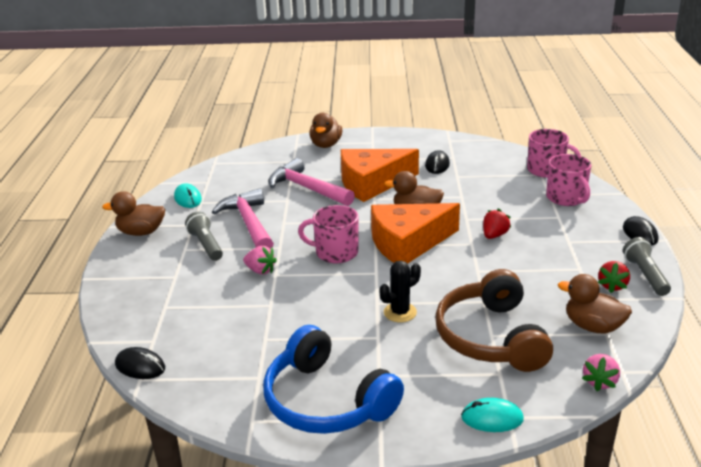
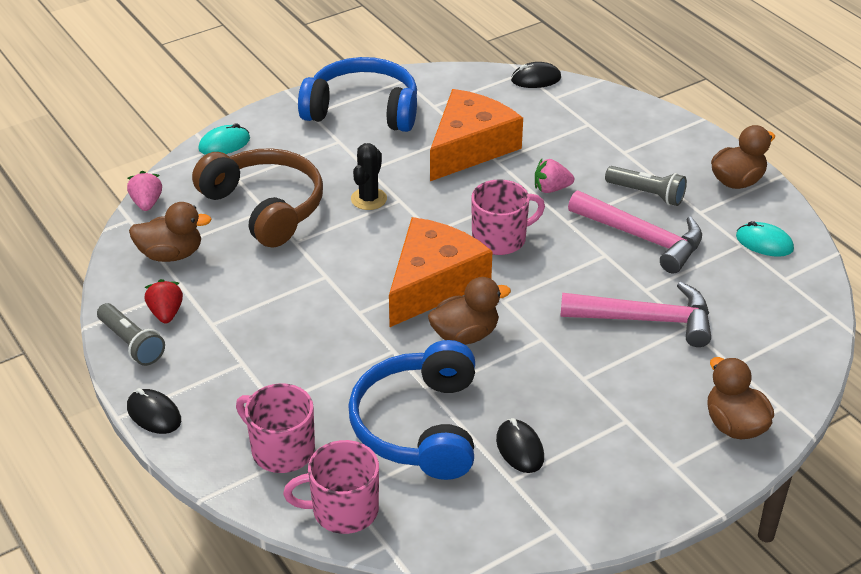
camera: 145 degrees right, 10 degrees up
(372, 183) = (574, 366): orange cheese -> orange cheese (470, 147)
(481, 186) = (419, 426): none -> blue headphones
(494, 235) = (340, 336): red strawberry -> none

